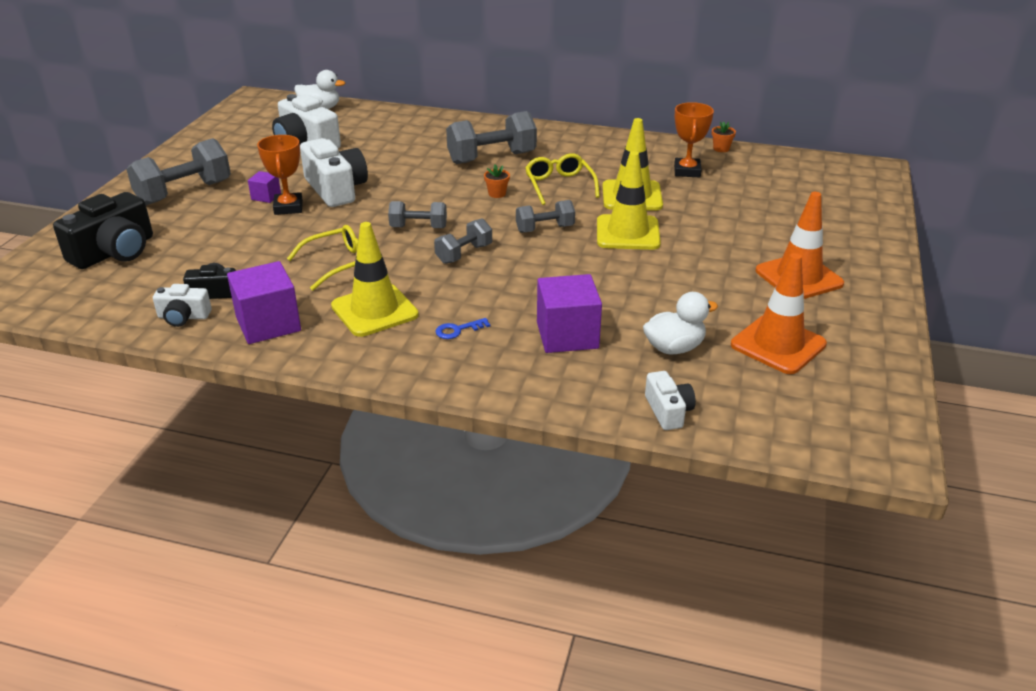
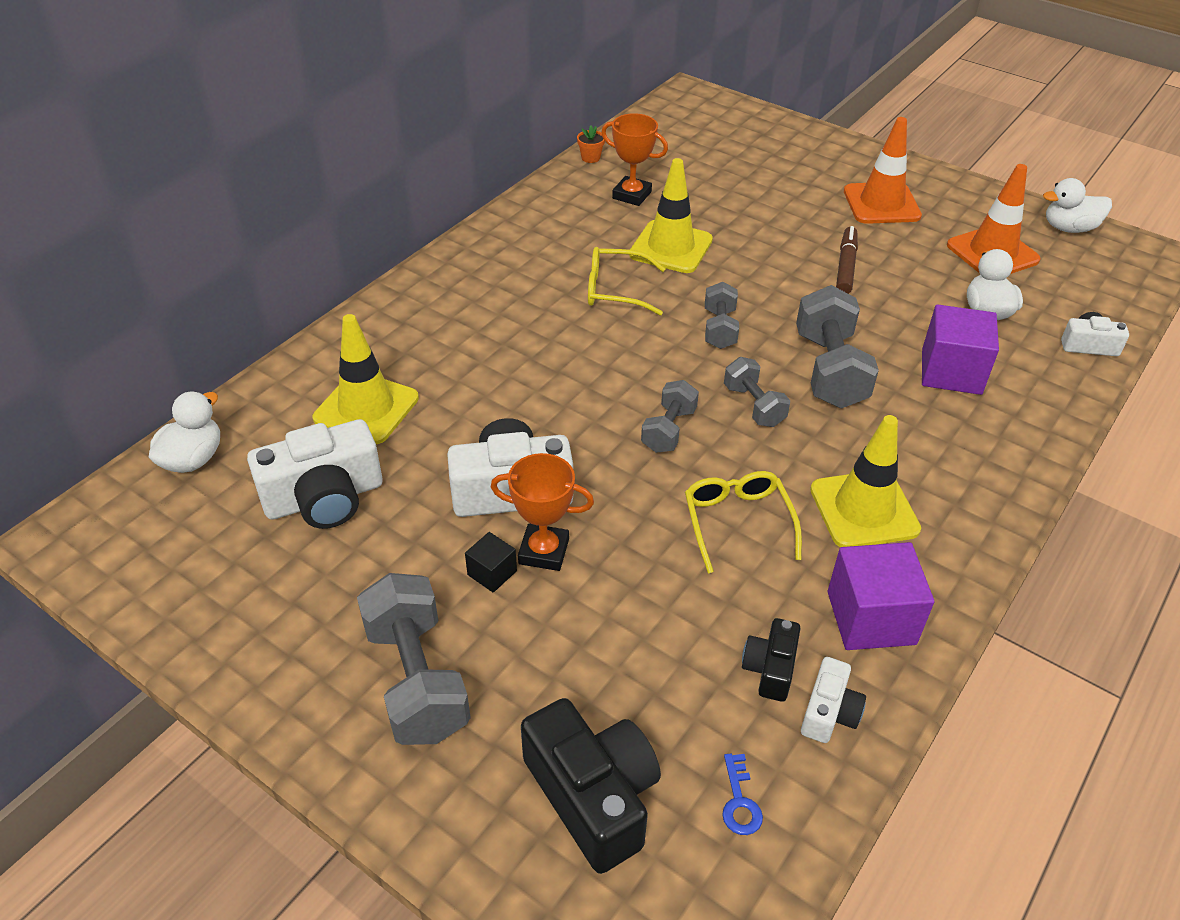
camera: 70 degrees left, 10 degrees up
(266, 196) = (492, 573): purple cube -> black cube
(458, 330) = (923, 448): blue key -> blue key (739, 801)
(492, 158) = (504, 323): grey dumbbell -> grey dumbbell (829, 370)
(497, 194) = (610, 343): orange flower pot -> none
(627, 233) = (755, 274): yellow traffic cone -> yellow traffic cone (366, 408)
(678, 270) = (845, 266): none -> brown marker
(878, 391) = (1069, 228): none -> white duck

